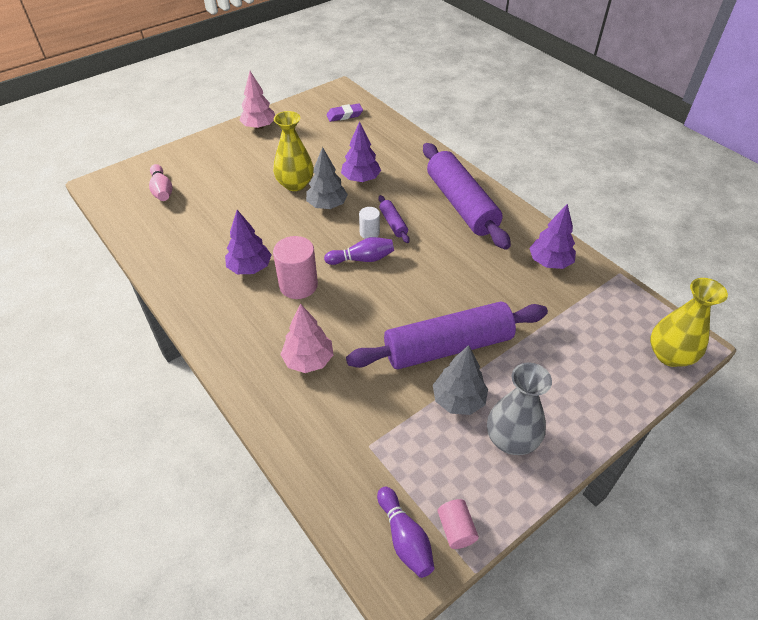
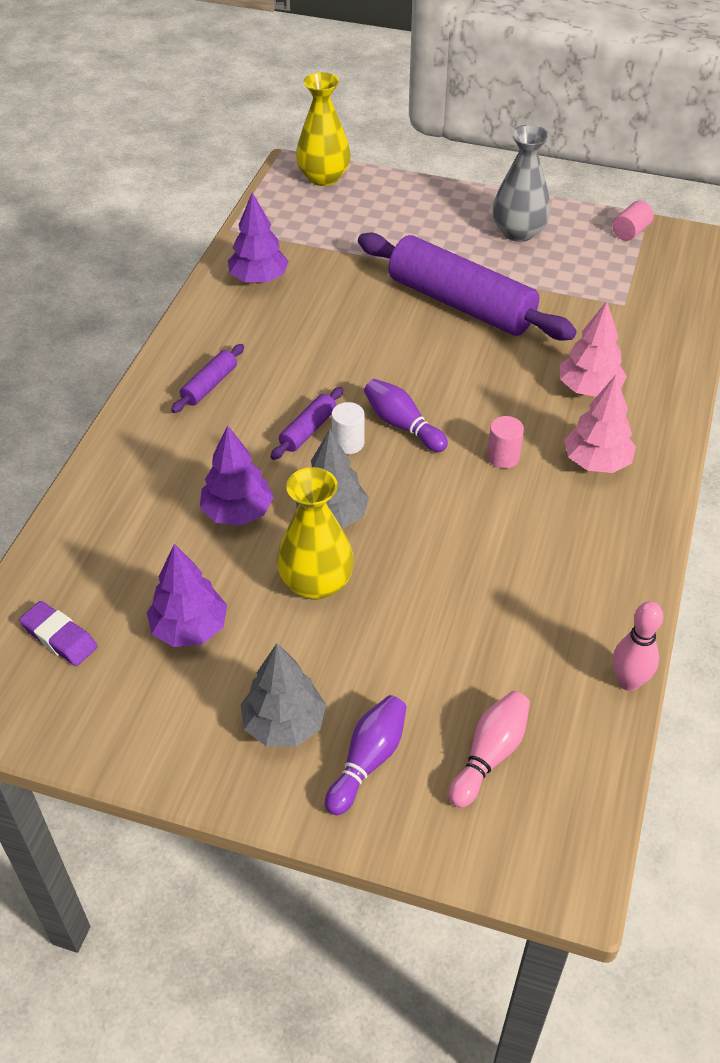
camera: 125 degrees left, 0 degrees up
(133, 247) = (628, 682): none -> pink bowling pin
(250, 268) = (525, 520): purple tree -> purple tree (189, 628)
(259, 127) = (193, 749): pink tree -> pink tree (596, 462)
(298, 285) = (503, 457): pink cylinder -> pink cylinder, size x0.57
(405, 538) = (670, 252): purple bowling pin -> purple bowling pin (368, 760)
(458, 400) = (515, 273): grey tree -> grey tree (284, 724)
(461, 204) = (209, 385): purple rolling pin -> purple rolling pin, size x0.42

